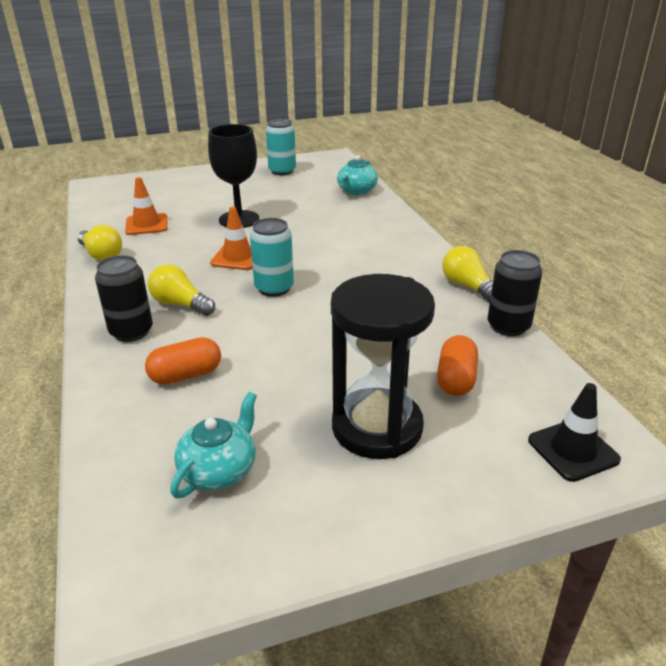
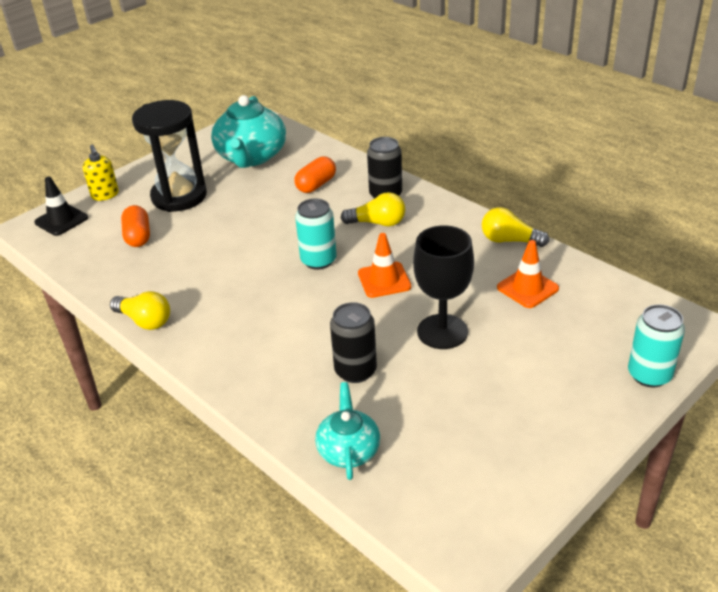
camera: 155 degrees right, 5 degrees up
(219, 470) = (251, 157): turquoise teapot -> turquoise teapot, size x1.76
(282, 171) = (502, 464): turquoise can -> turquoise can (649, 375)
(497, 480) = (105, 195): none -> yellow soap dispenser
(508, 326) = (103, 290): black can -> black can (355, 371)

